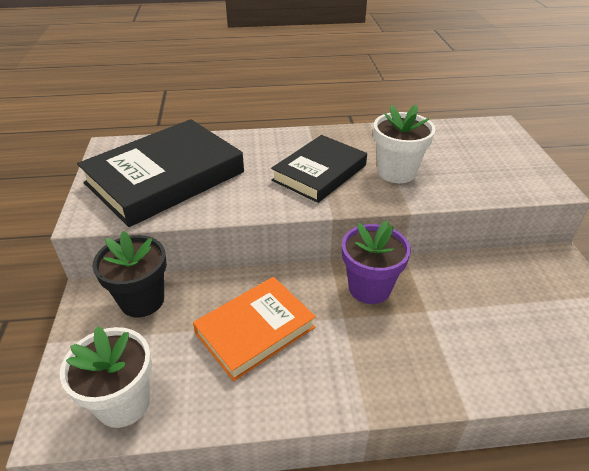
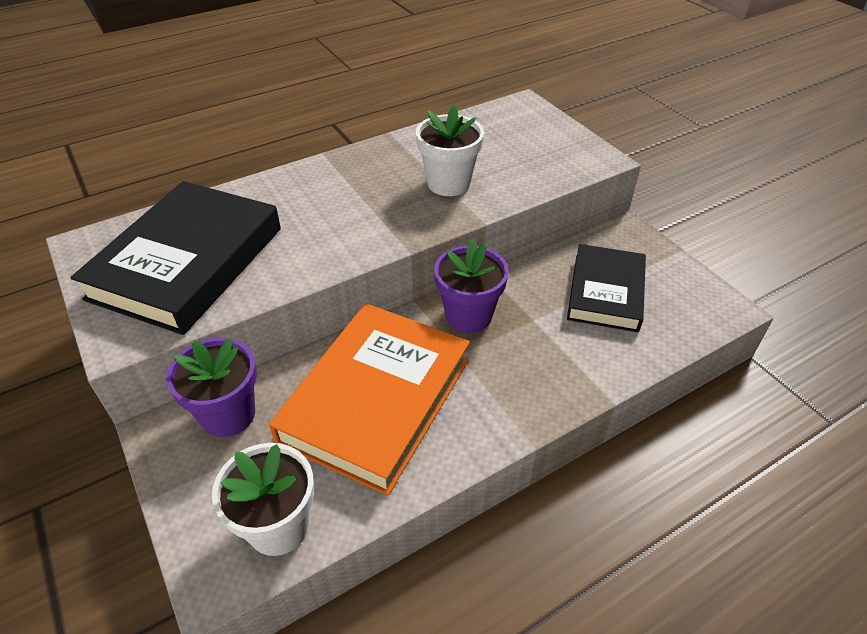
camera: 25 degrees left, 5 degrees up
(142, 300) = (228, 415): black flower pot -> purple flower pot
(255, 330) = (376, 400): orange book -> orange book, size x1.57
(319, 173) = (367, 206): black book -> black book (605, 292)

